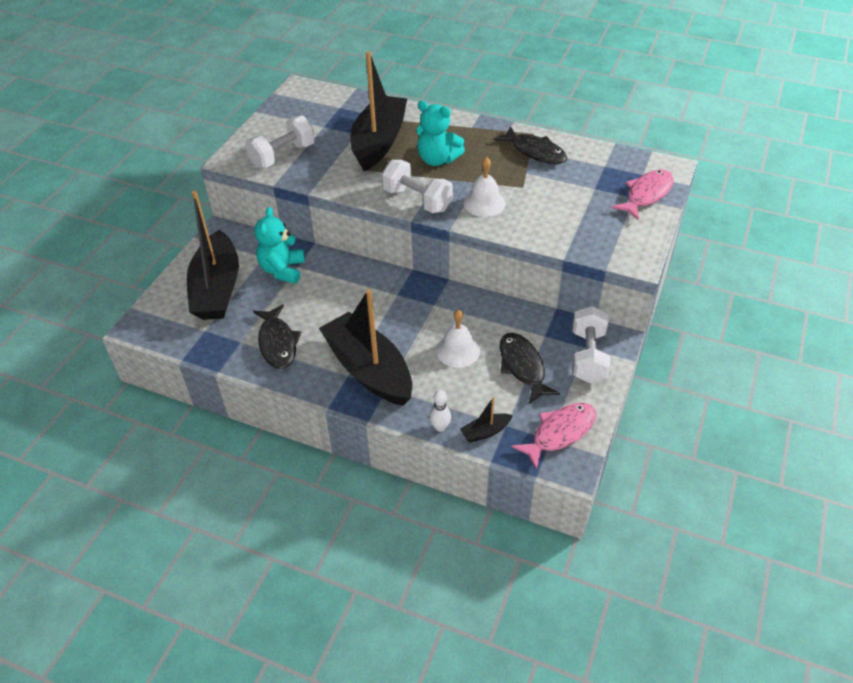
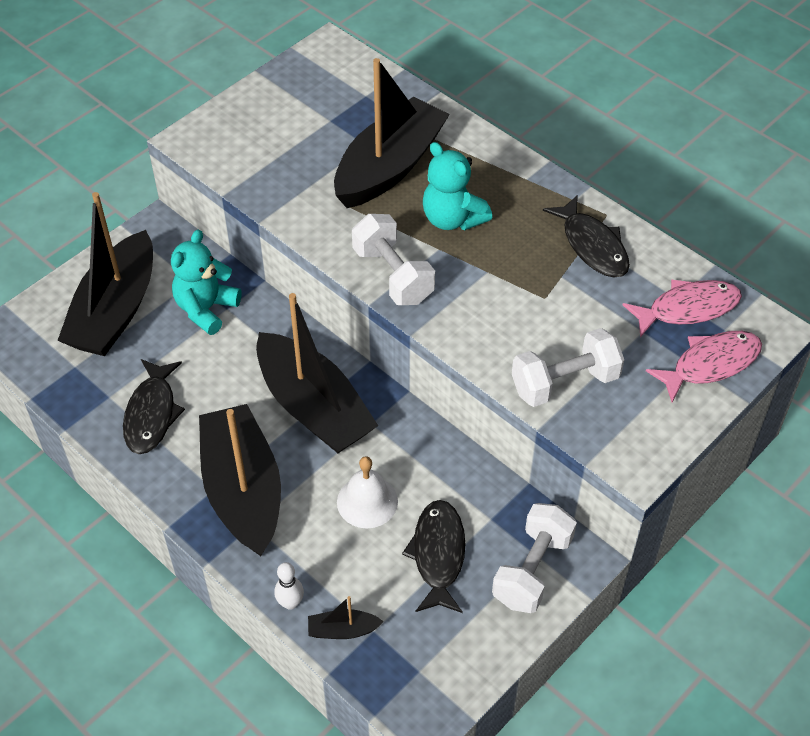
camera: 20 degrees right, 5 degrees up
(283, 156) = (256, 152): white dumbbell -> white dumbbell (564, 383)
(390, 306) = (313, 407): none -> black boat
(484, 203) = (478, 307): white bell -> none
(559, 433) = (435, 667): pink fish -> pink fish (688, 309)

